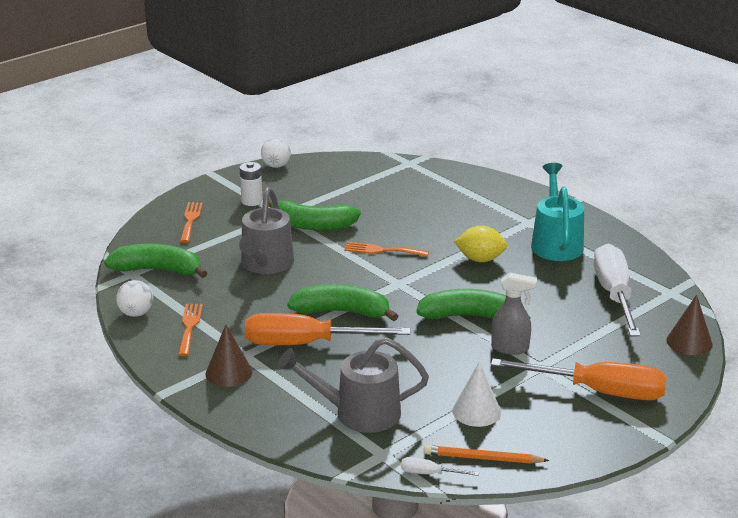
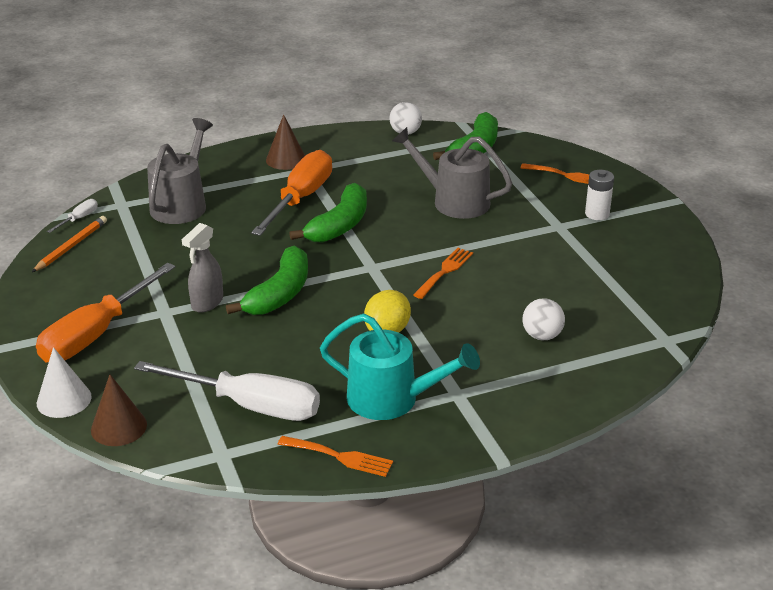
camera: 110 degrees right, 5 degrees up
(189, 327) = (367, 152): orange fork -> orange fork (340, 457)
(276, 166) = (684, 242): white ball -> white ball (542, 336)
(312, 225) = (523, 240): green banana -> none
(476, 411) = (132, 259): white cone -> white cone (64, 400)

